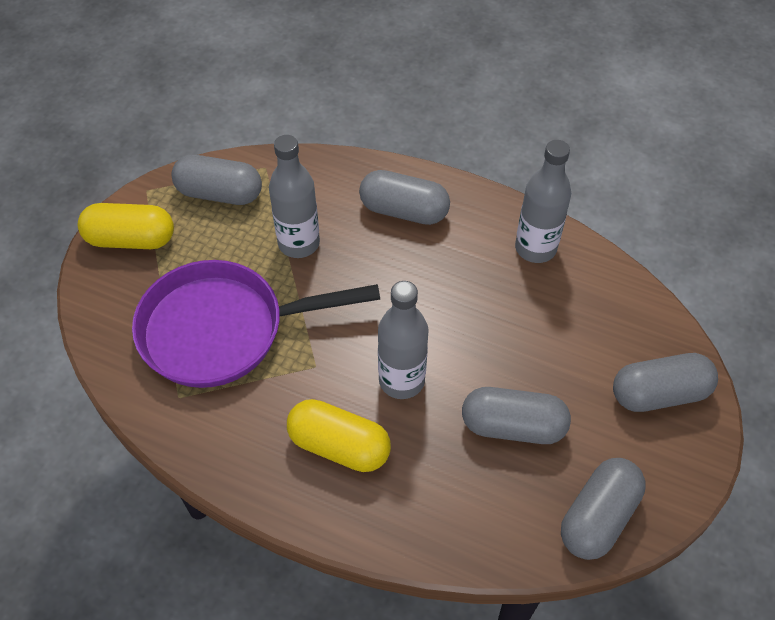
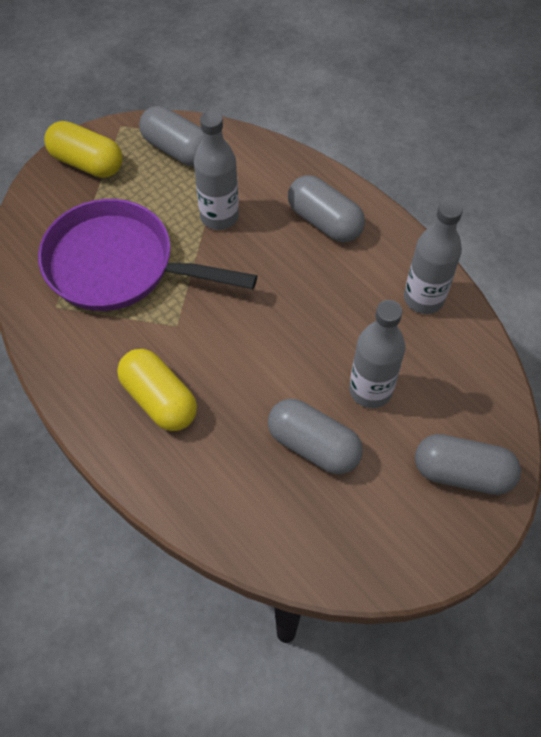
camera: 25 degrees right, 5 degrees up
(401, 380) = (240, 367): grey bottle -> grey bottle (370, 390)
(598, 517) = (343, 554): grey capsule -> none

